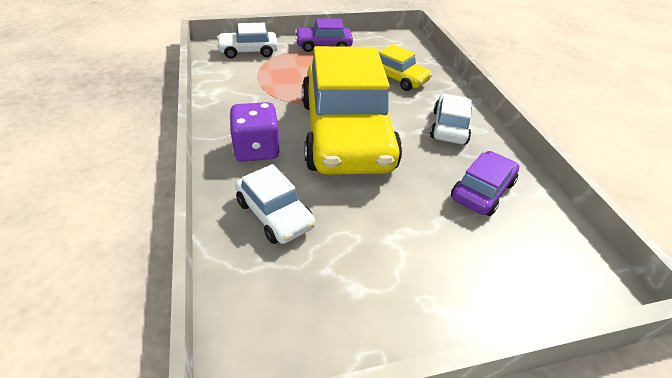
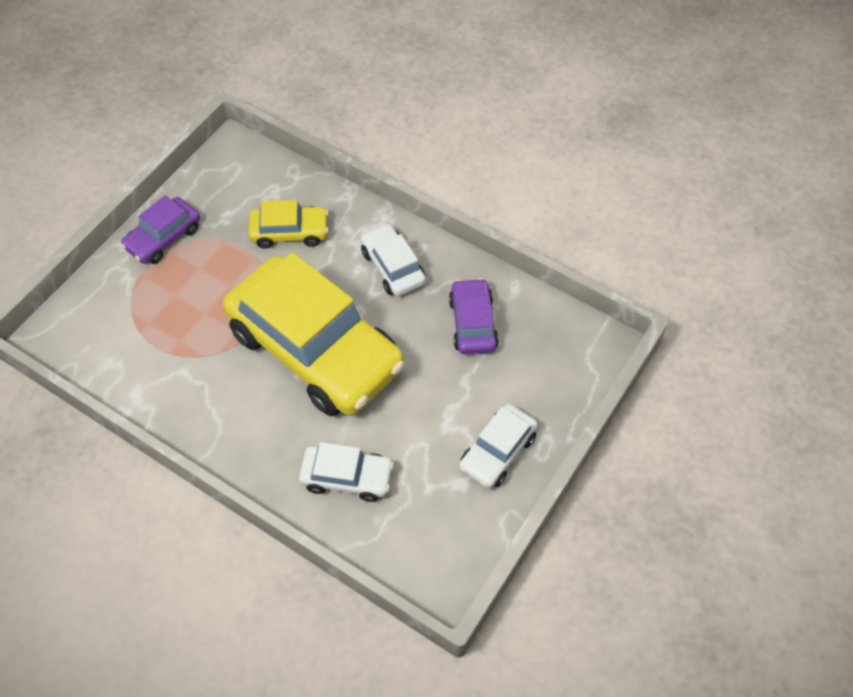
camera: 40 degrees left, 15 degrees up
(248, 51) = (93, 313): white car -> white car (497, 452)
(256, 150) = (261, 431): purple dice -> none

